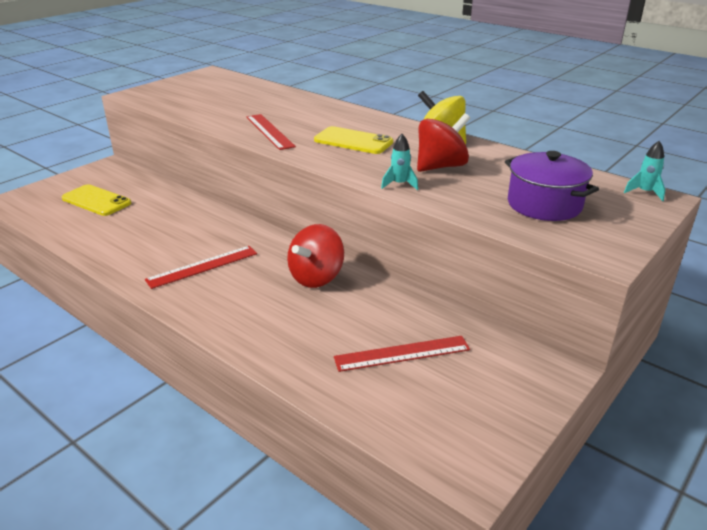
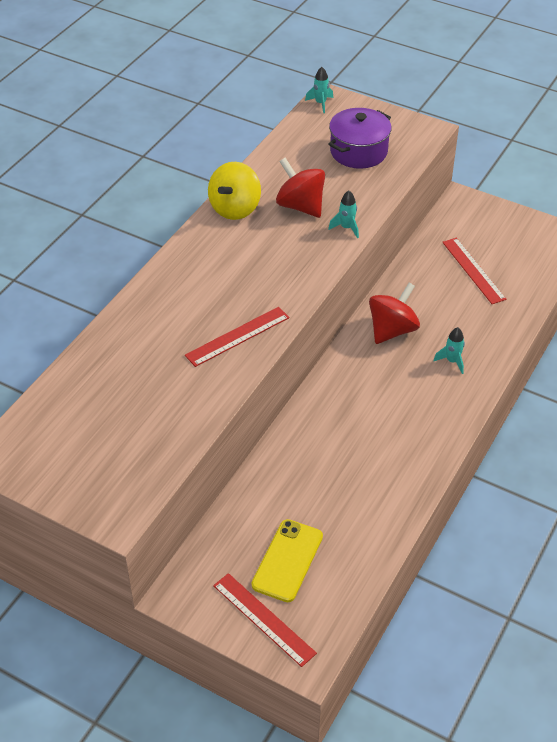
camera: 100 degrees left, 15 degrees up
(202, 266) = (400, 412): red ruler -> red ruler (263, 619)
(252, 309) = (452, 361): none -> turquoise rocket
(316, 277) = (392, 330): red spinning top -> red spinning top turned 75 degrees counterclockwise
(353, 141) = (252, 267): yellow phone -> none

